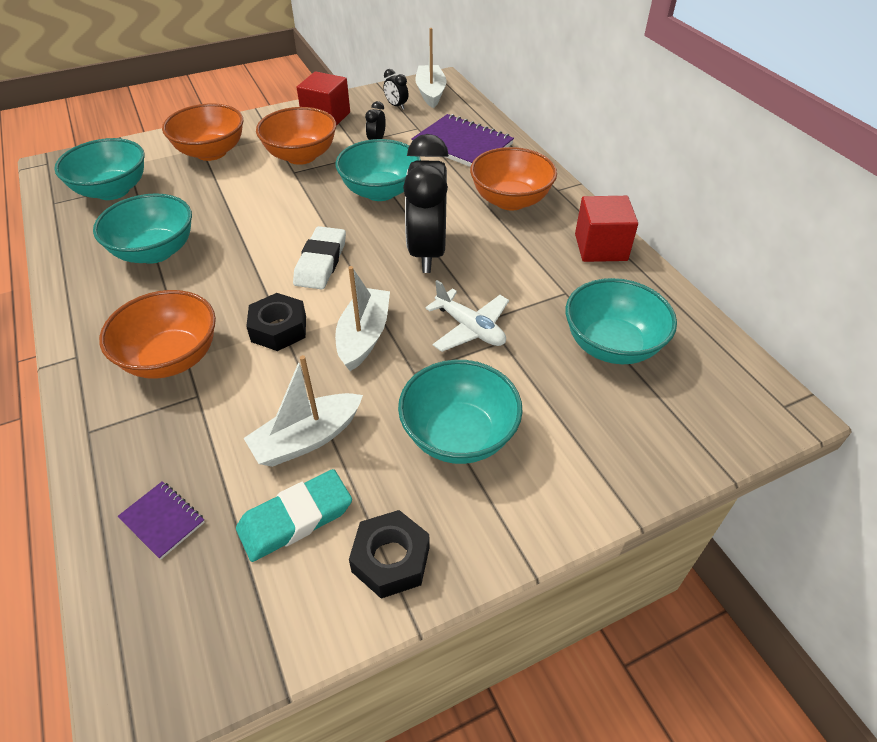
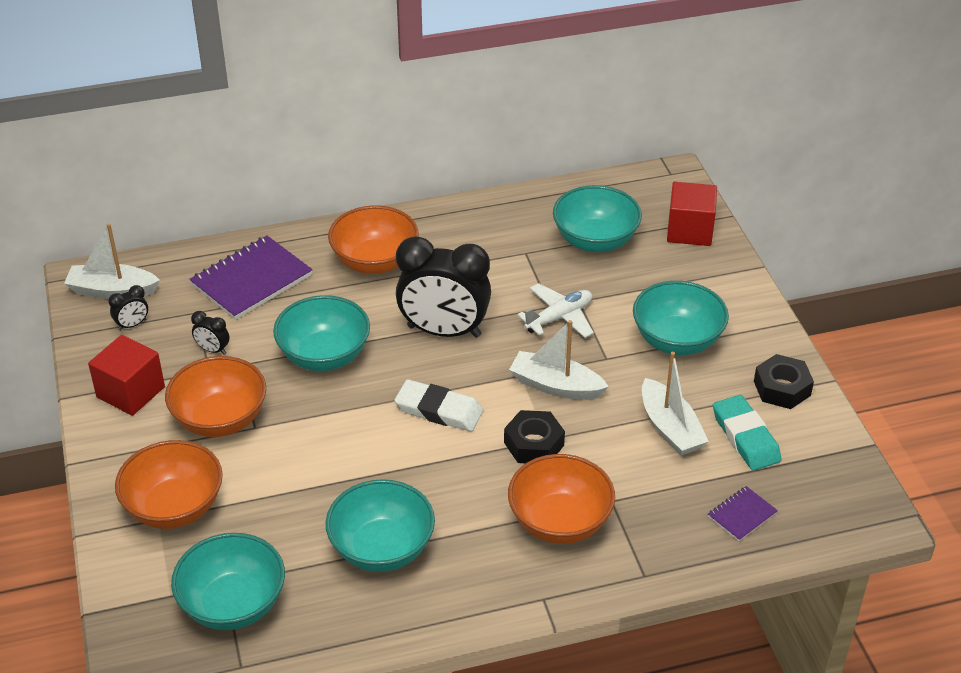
camera: 80 degrees left, 5 degrees down
(600, 247) = (468, 218): red cube -> red cube (689, 230)

